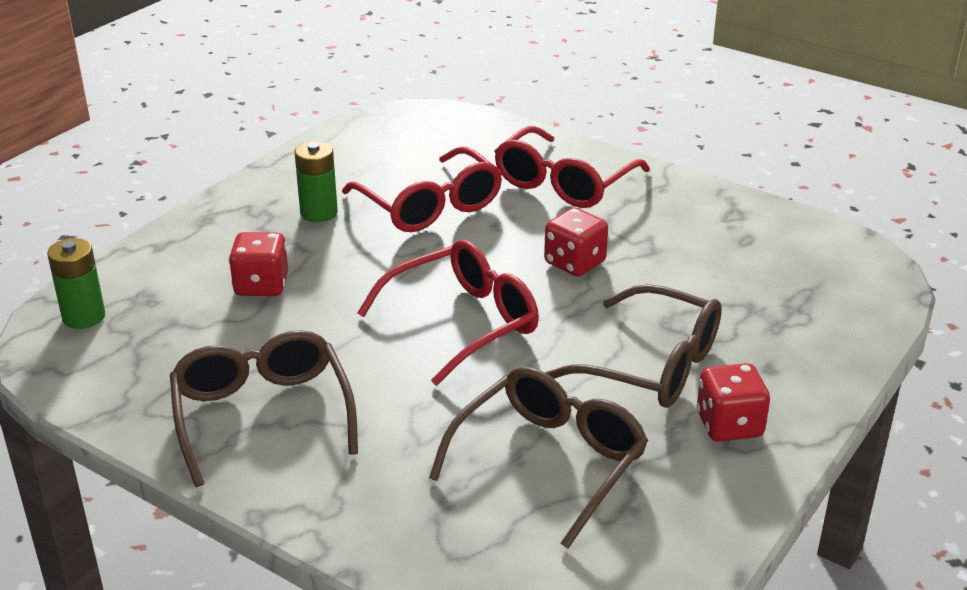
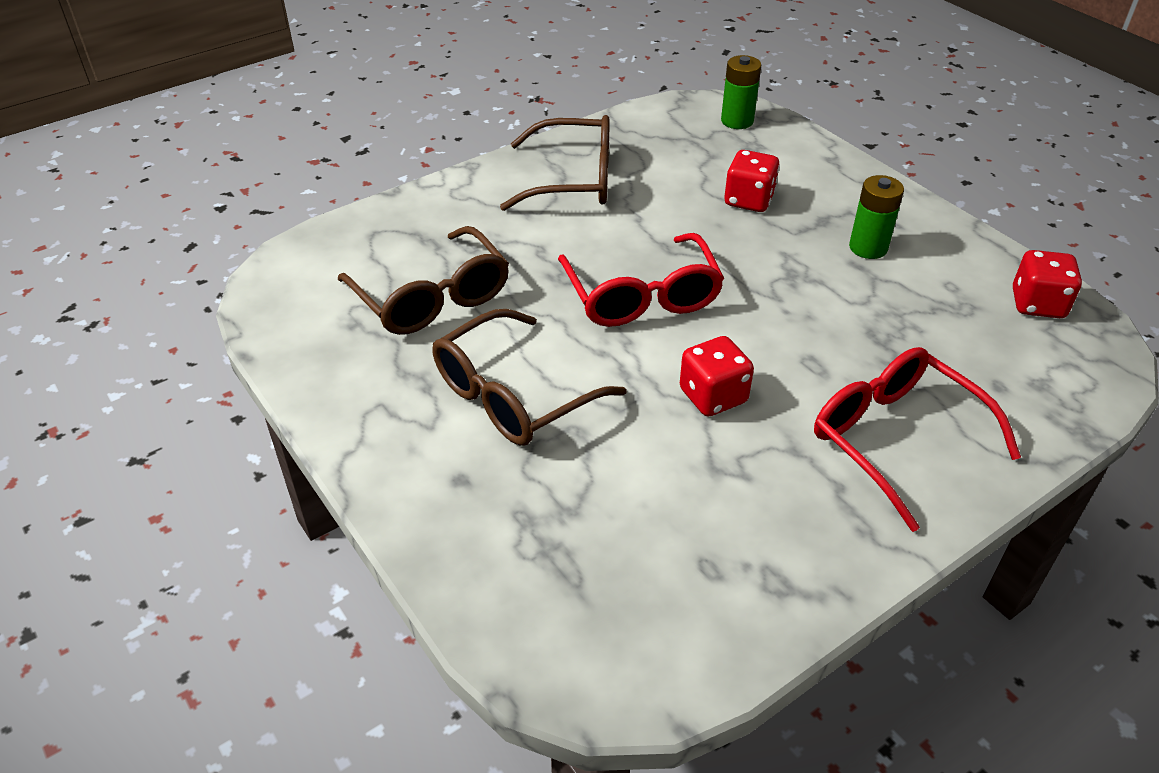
camera: 110 degrees right, 10 degrees up
(430, 206) = (863, 321): red glasses -> none
(729, 425) = (402, 416): red dice -> red dice (1037, 304)

